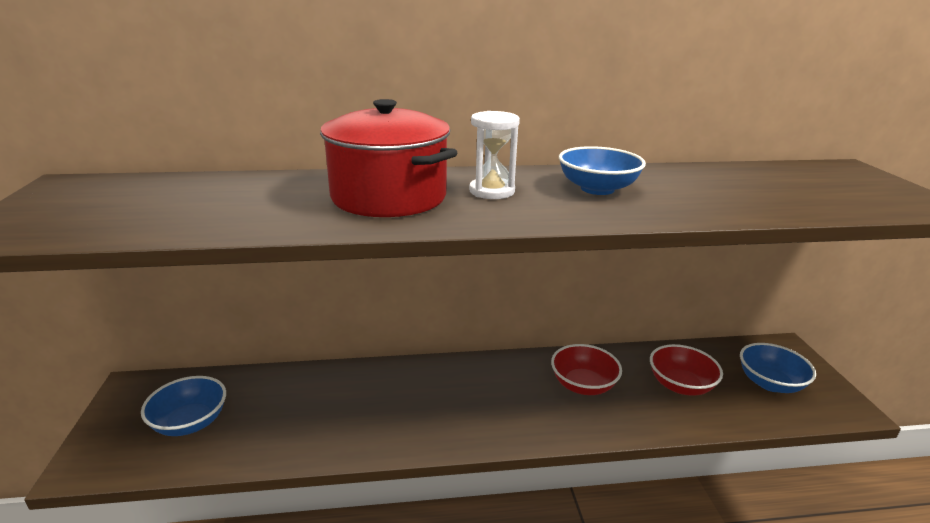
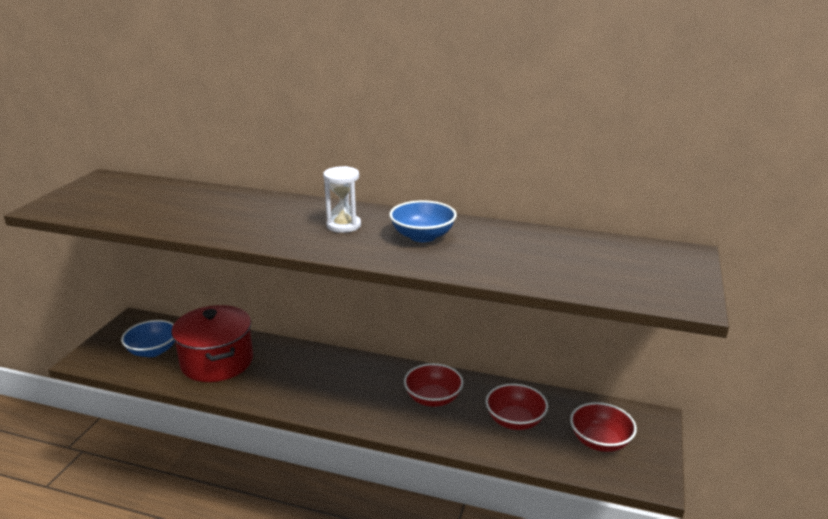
camera: 25 degrees right, 0 degrees up
(389, 197) = (271, 218): red pot -> red pot (217, 362)
(770, 383) = (600, 441): blue bowl -> red bowl

